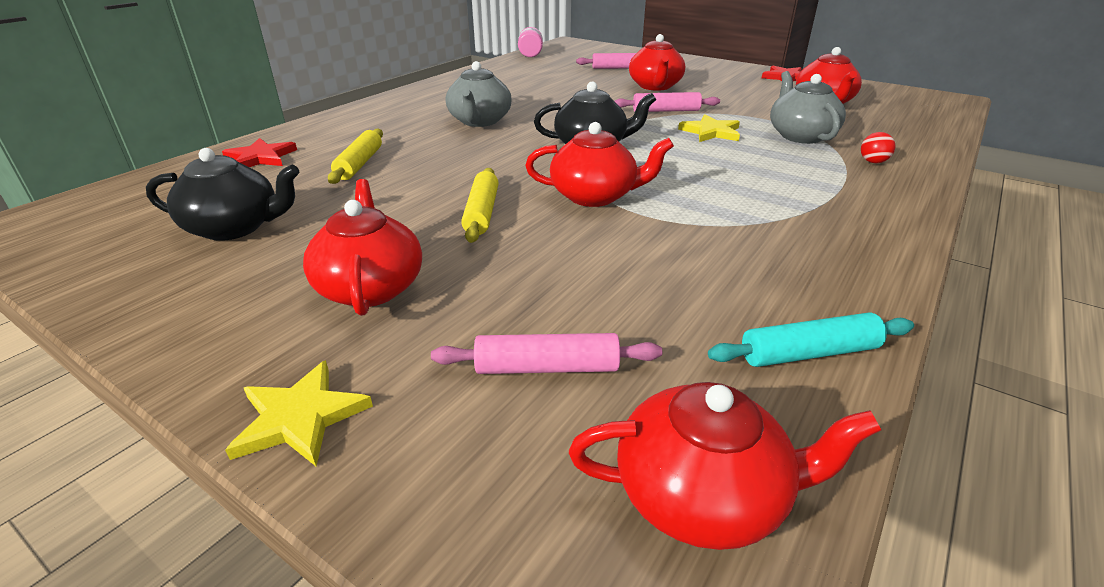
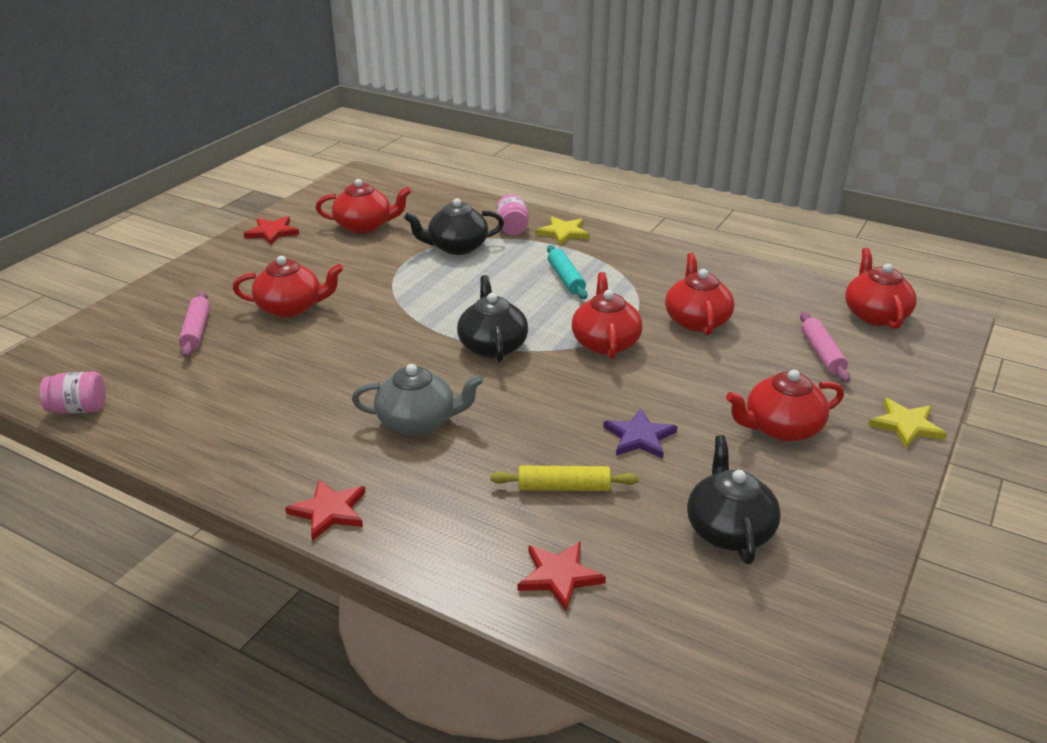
camera: 95 degrees left, 0 degrees up
(392, 101) = (329, 511): none -> red star
(408, 199) = (639, 437): none -> purple star
(482, 213) = (652, 394): yellow rolling pin -> none
(652, 260) = (696, 320): none -> red teapot
(666, 111) = (384, 304): pink rolling pin -> none
(711, 132) = (449, 285): yellow star -> yellow star (563, 233)
(800, 136) = (456, 247): grey teapot -> black teapot
(809, 353) = (768, 282): turquoise rolling pin -> turquoise rolling pin (566, 279)
(873, 162) = (512, 228): red ball -> pink jar

